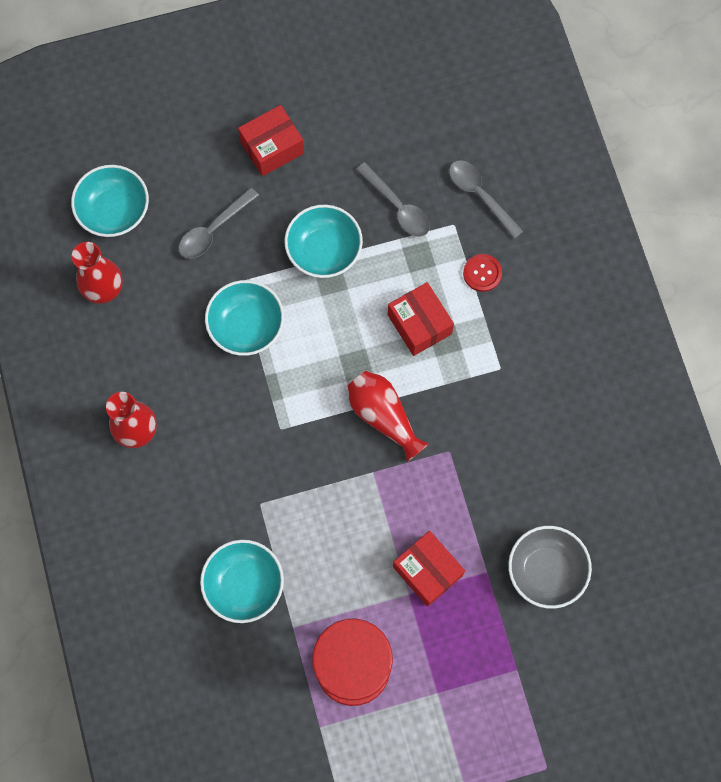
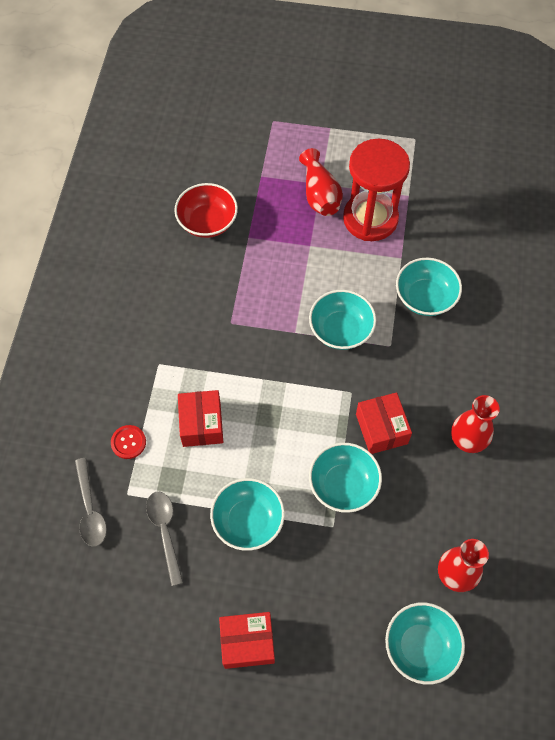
camera: 155 degrees left, 10 degrees down
(213, 230) = (336, 585): grey spoon -> none
(323, 498) = (341, 330): none -> turquoise bowl
(383, 416) = (267, 367): red vase -> red vase (320, 194)
(427, 571) = (289, 254): red box -> red box (381, 429)
(546, 570) = (207, 222): grey bowl -> red bowl

